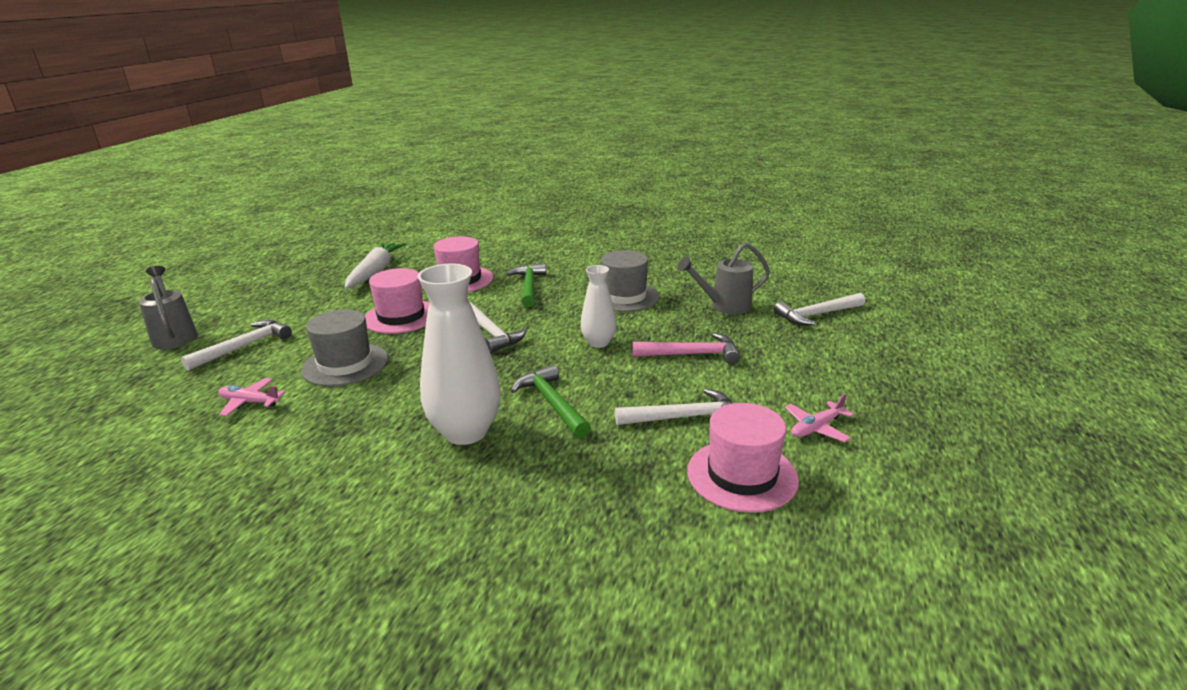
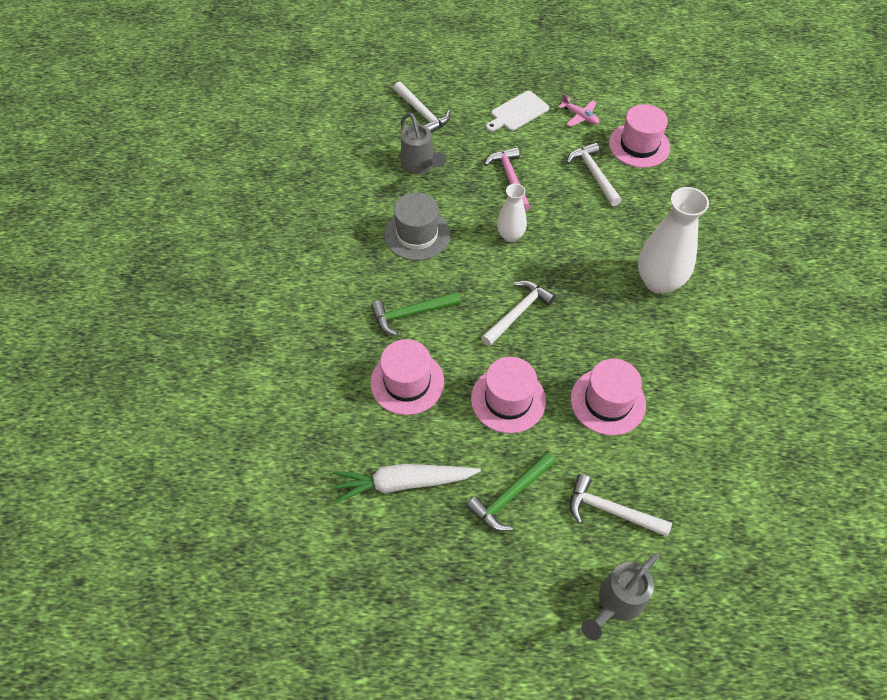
camera: 105 degrees left, 30 degrees up
(250, 402) = (687, 441): pink plane -> none
(345, 364) = (608, 401): grey hat -> pink hat
(552, 403) = (606, 244): green hammer -> green hammer (510, 496)
(823, 376) = (517, 112): none -> white cutting board

